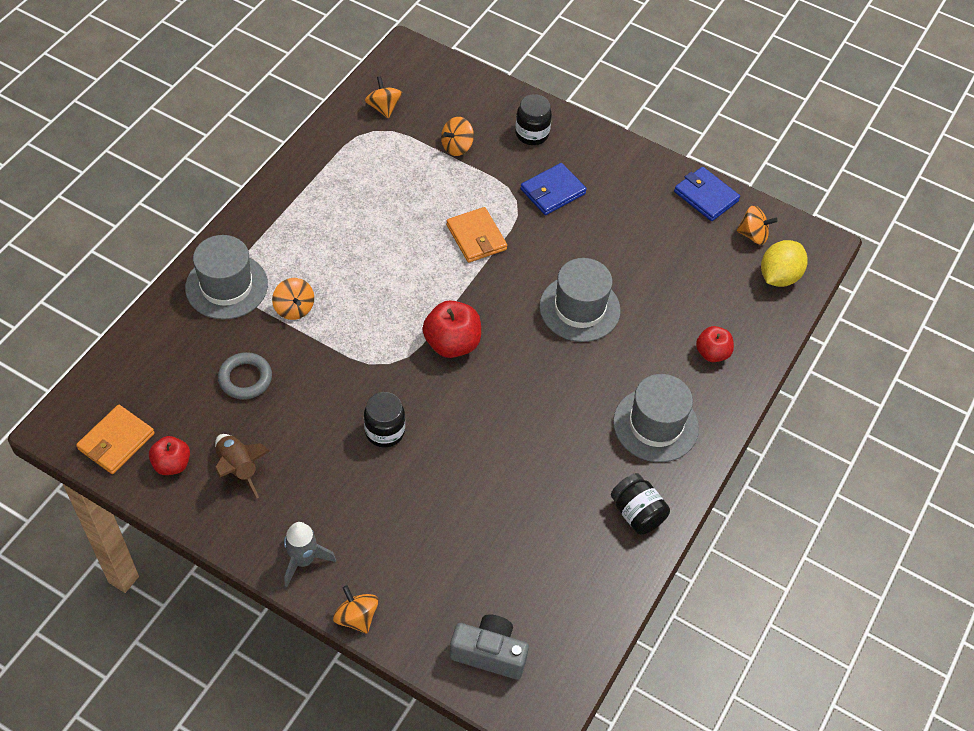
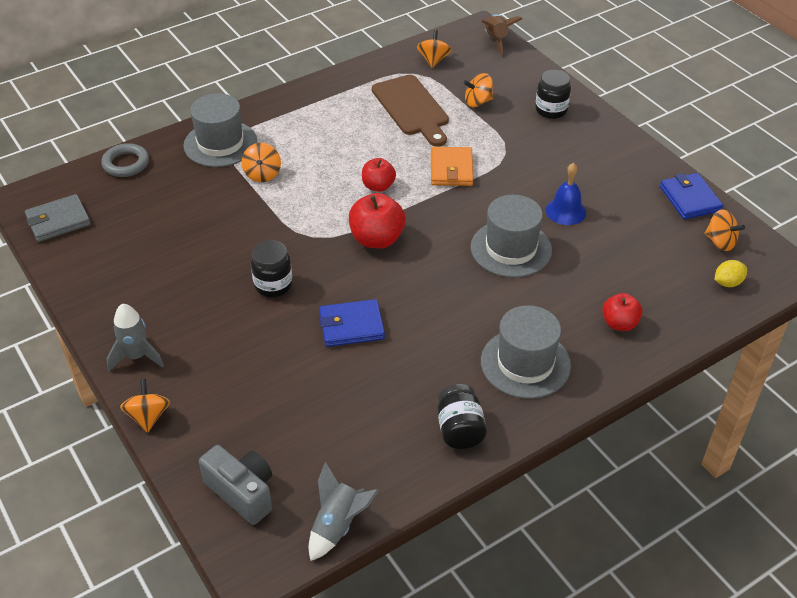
camera: 30 degrees right, 10 degrees down
(116, 441) = (58, 221): orange wallet -> grey wallet
(172, 464) = (87, 250): red apple -> red apple (378, 186)
(238, 468) = (135, 271): brown rocket -> brown rocket (496, 40)
(245, 378) = (188, 210): grey ring -> grey ring (126, 164)
(396, 176) = (412, 108): none -> brown cutting board
(553, 191) = (543, 156): blue wallet -> blue wallet (351, 326)
(588, 647) = (338, 526): none -> grey rocket
(606, 248) = (565, 211): none -> blue bell
(779, 276) = (727, 283): yellow lemon -> yellow lemon, size x0.59

